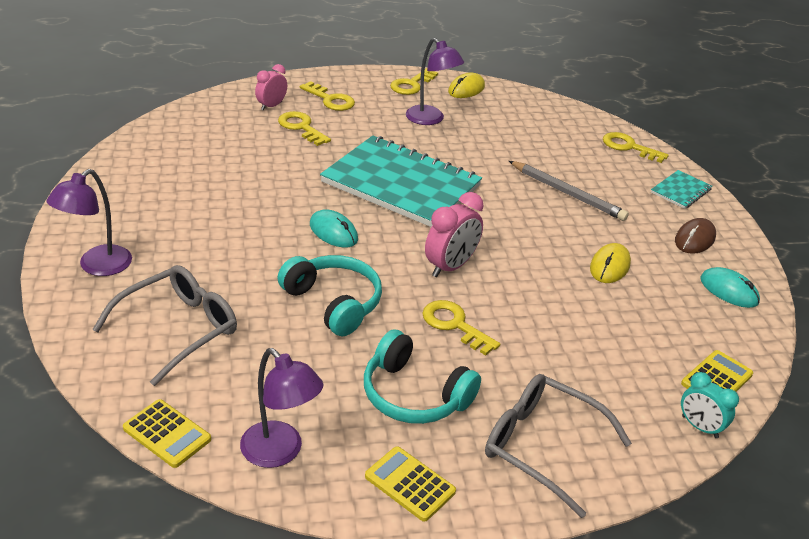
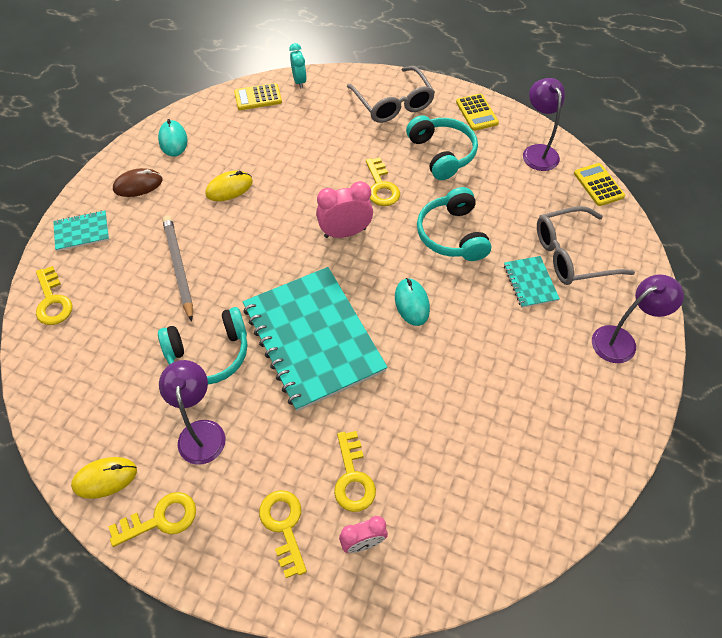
camera: 145 degrees left, 20 degrees up
(218, 286) = (530, 283): none -> turquoise notebook
(473, 154) = (209, 353): none -> turquoise headphones

